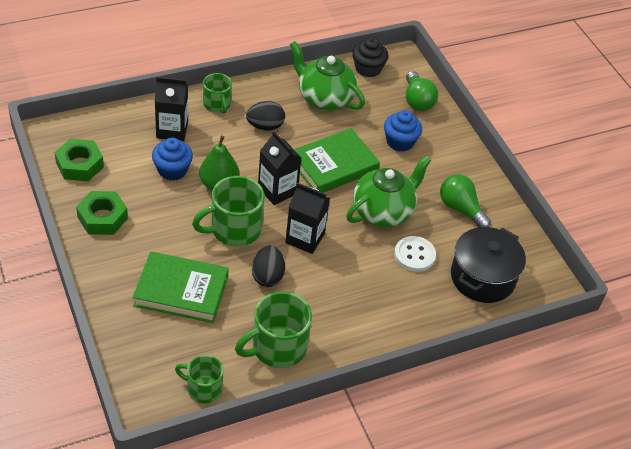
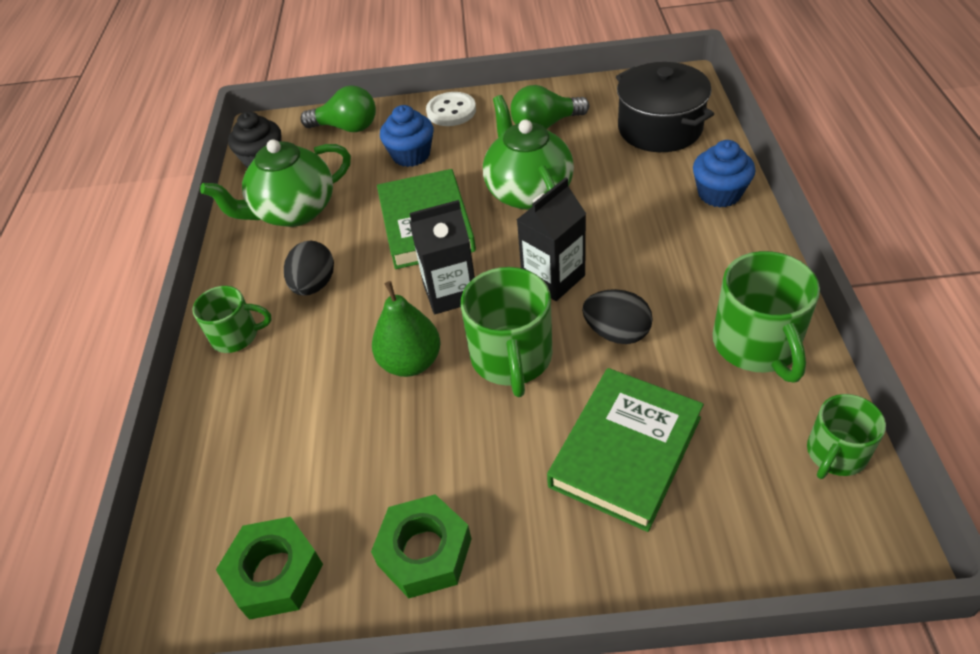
camera: 60 degrees left, 0 degrees up
(172, 130) = (261, 407): black carton -> none
(172, 170) = (353, 421): blue cupcake -> blue cupcake (719, 193)
(414, 255) = (611, 177): white button -> white button (451, 111)

